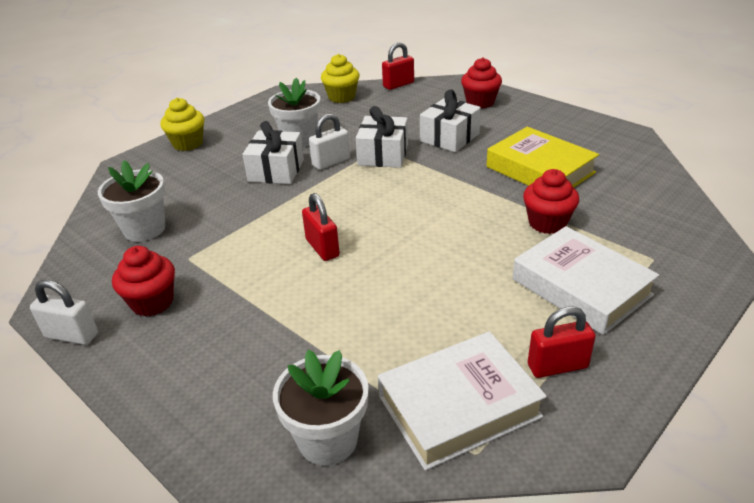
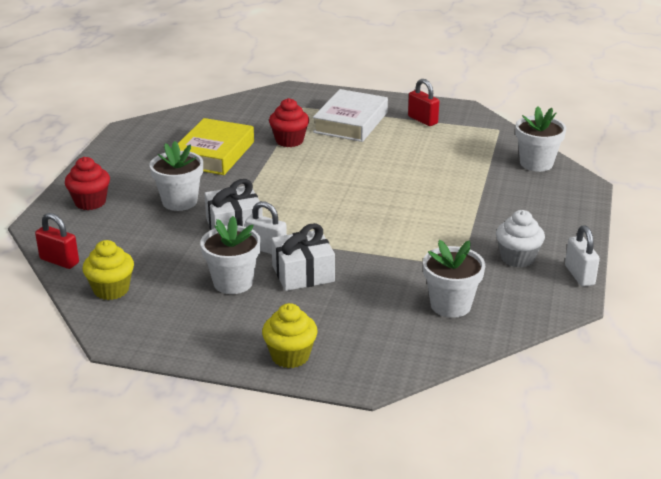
camera: 120 degrees left, 5 degrees down
(152, 302) = (517, 258): red cupcake -> white cupcake
(322, 248) = (393, 212): red padlock -> none
(449, 137) = (179, 202): white gift -> white flower pot
(459, 406) = (477, 138): white book -> none

